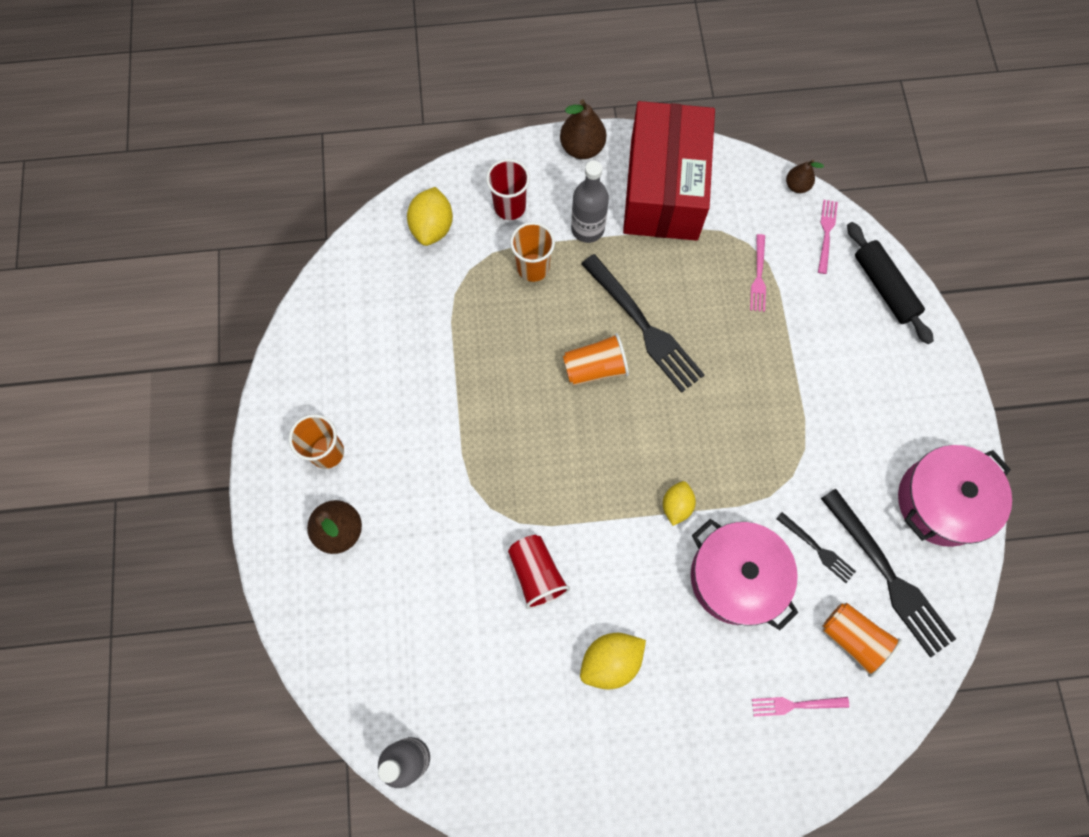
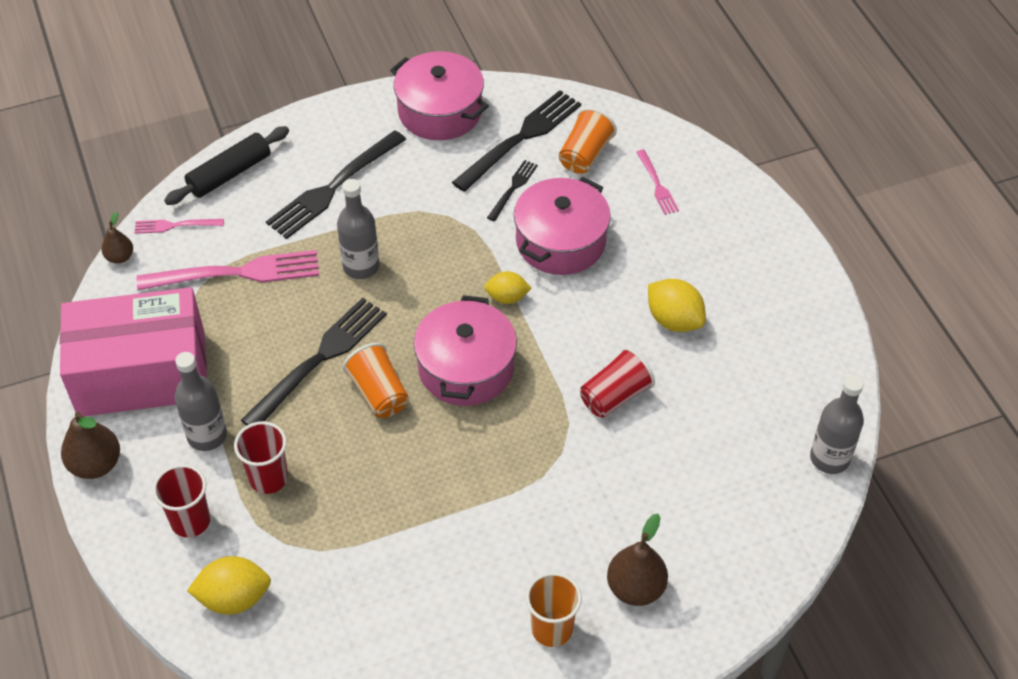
camera: 105 degrees left, 20 degrees down
(533, 267) = (268, 478): orange cup -> red cup
(603, 448) = (466, 368): none -> pink pot
(663, 189) = (142, 374): red box -> pink box
(743, 382) = (361, 266): none -> grey bottle
(758, 277) = (238, 273): pink fork -> pink fork, size x1.98
(849, 375) = (333, 188): none -> black fork

